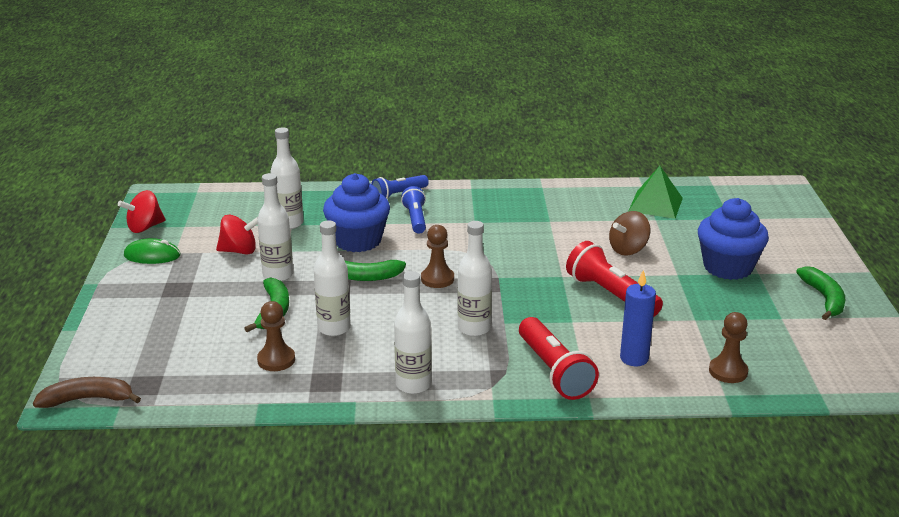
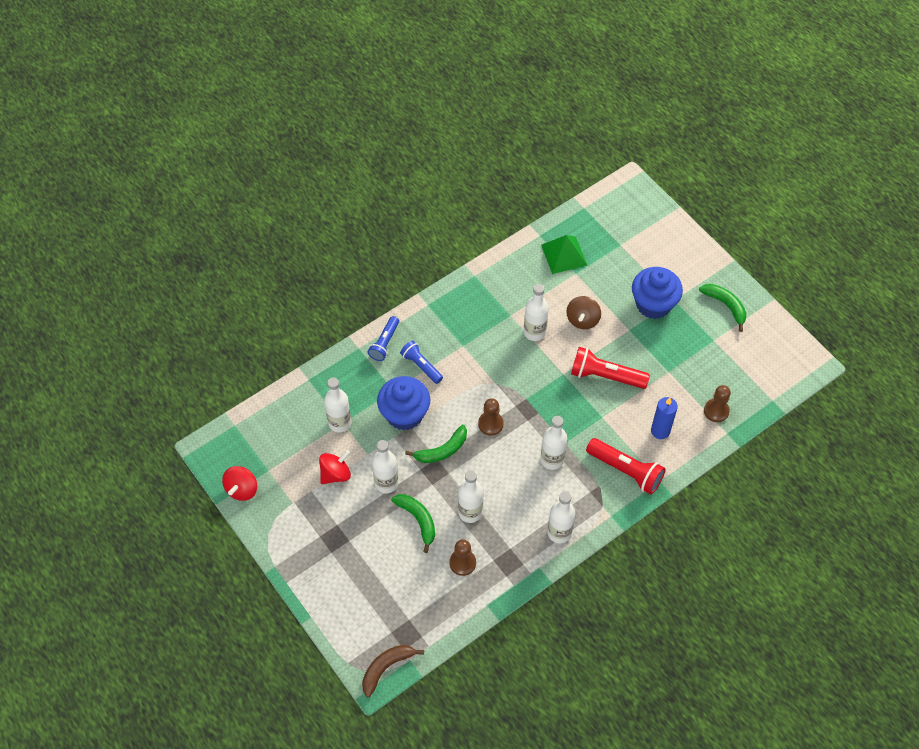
camera: 35 degrees left, 30 degrees up
(152, 255) = (280, 516): green mouse -> none
(563, 239) = (534, 332): none -> white bottle

